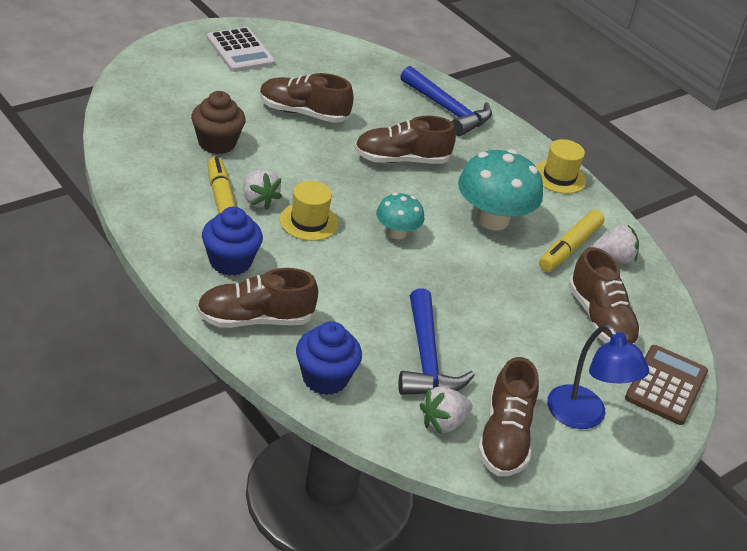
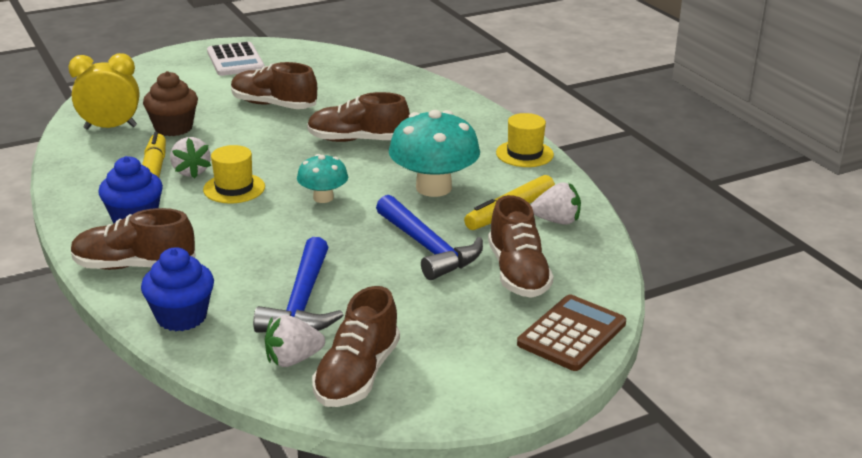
camera: 15 degrees right, 10 degrees down
(153, 142) = (110, 127): none -> yellow clock
(448, 110) = (427, 102): blue hammer -> blue hammer (428, 248)
(584, 417) = (460, 359): blue lamp -> none

